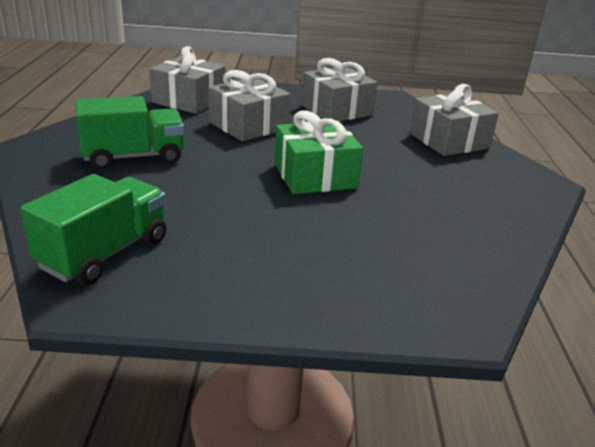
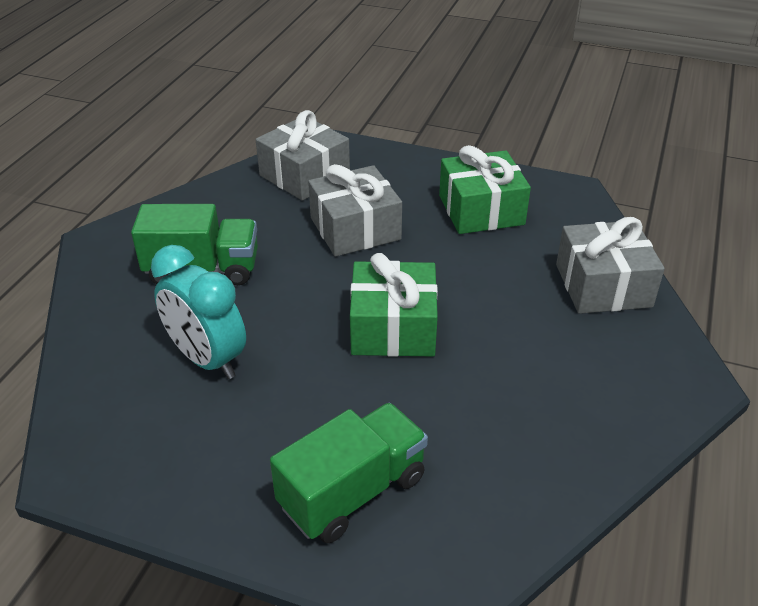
camera: 20 degrees right, 10 degrees up
(105, 253) = (118, 412): green truck -> green truck (352, 491)
(170, 210) = (207, 359): none -> turquoise clock
(336, 110) = (481, 210): grey gift -> green gift

